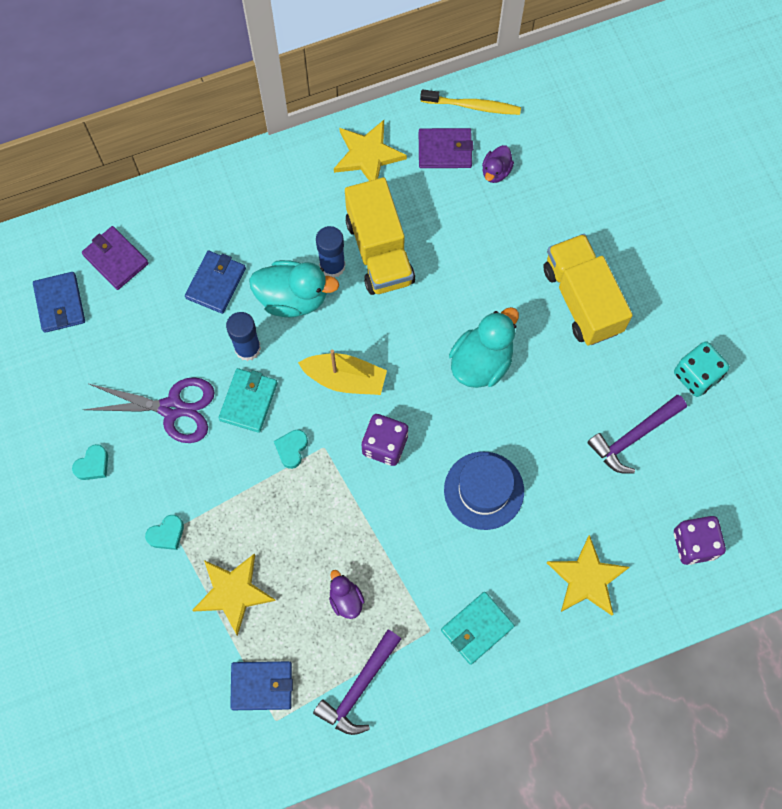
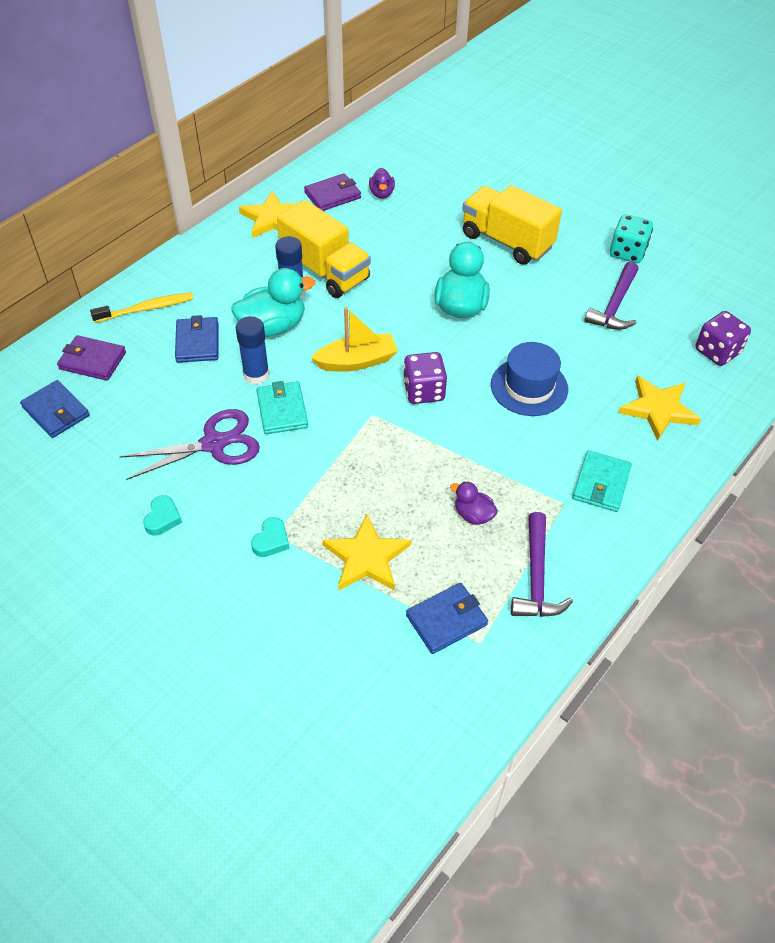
camera: 30 degrees left, 20 degrees down
(291, 449) = (345, 427): turquoise heart -> none
(473, 106) = (335, 164): yellow toothbrush -> yellow toothbrush (146, 309)

